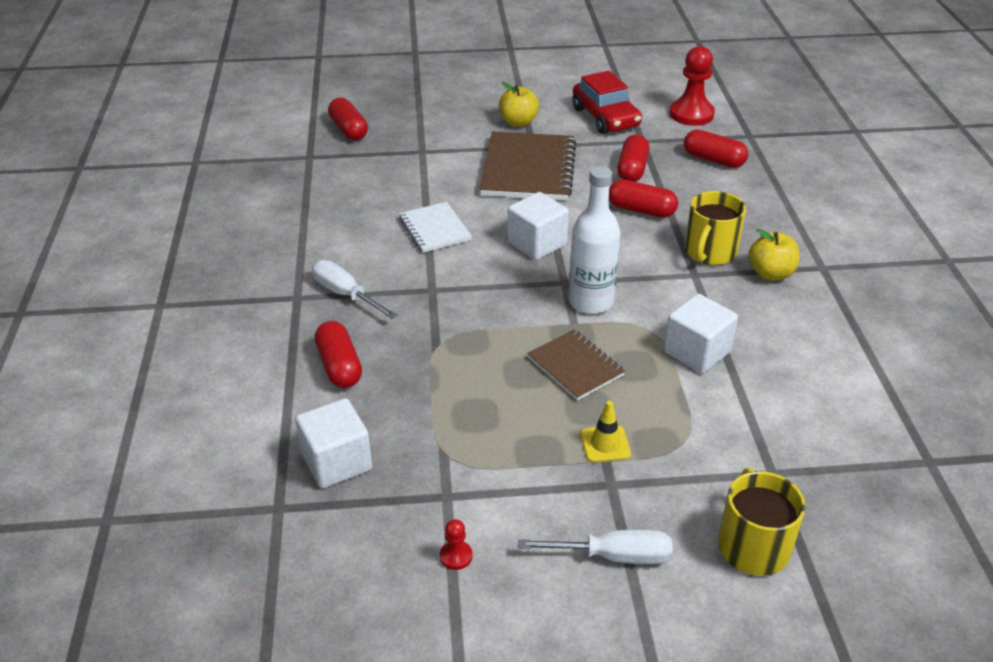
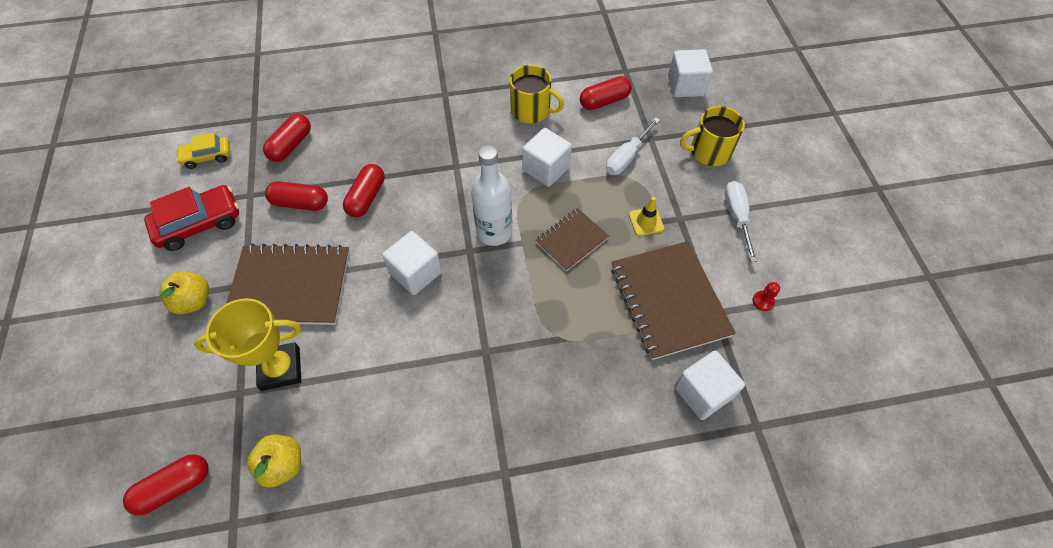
camera: 95 degrees left, 20 degrees up
(339, 366) = (596, 412): red capsule -> red capsule (604, 101)
(346, 294) = (498, 426): white screwdriver -> white screwdriver (627, 157)
(434, 229) = (391, 360): white notebook -> none
(440, 169) = (281, 368): none -> yellow trophy
(472, 450) = (669, 300): none -> brown notebook
(691, 114) = (207, 157): red pawn -> yellow car
(710, 252) = (427, 155): yellow mug -> yellow mug (531, 110)
(770, 273) = (453, 122): yellow apple -> yellow apple (283, 464)
(912, 540) = (685, 86): none -> white cube

